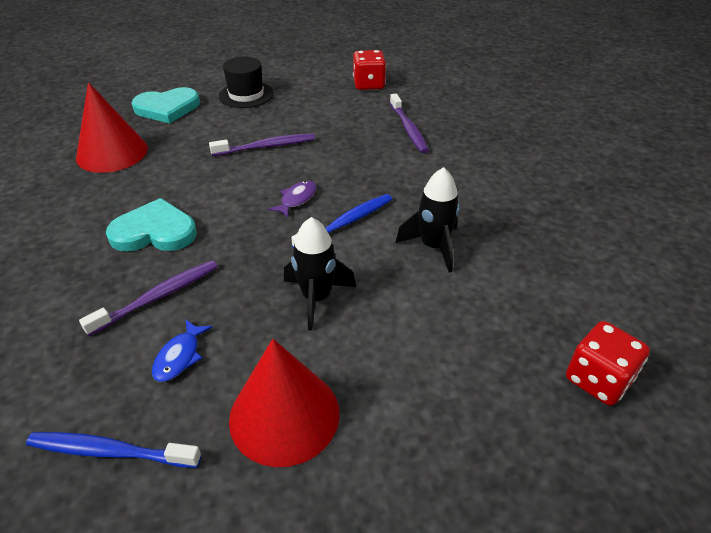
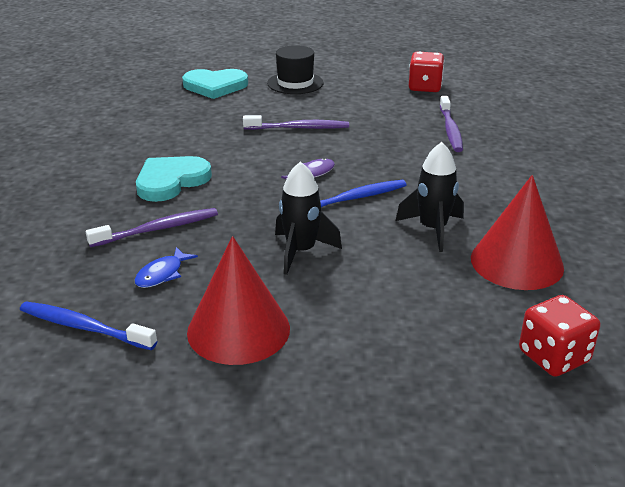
camera: 15 degrees right, 10 degrees down
(112, 153) = (152, 116): red cone -> red cone (516, 262)
(154, 231) = (171, 181): turquoise heart -> turquoise heart turned 60 degrees counterclockwise

